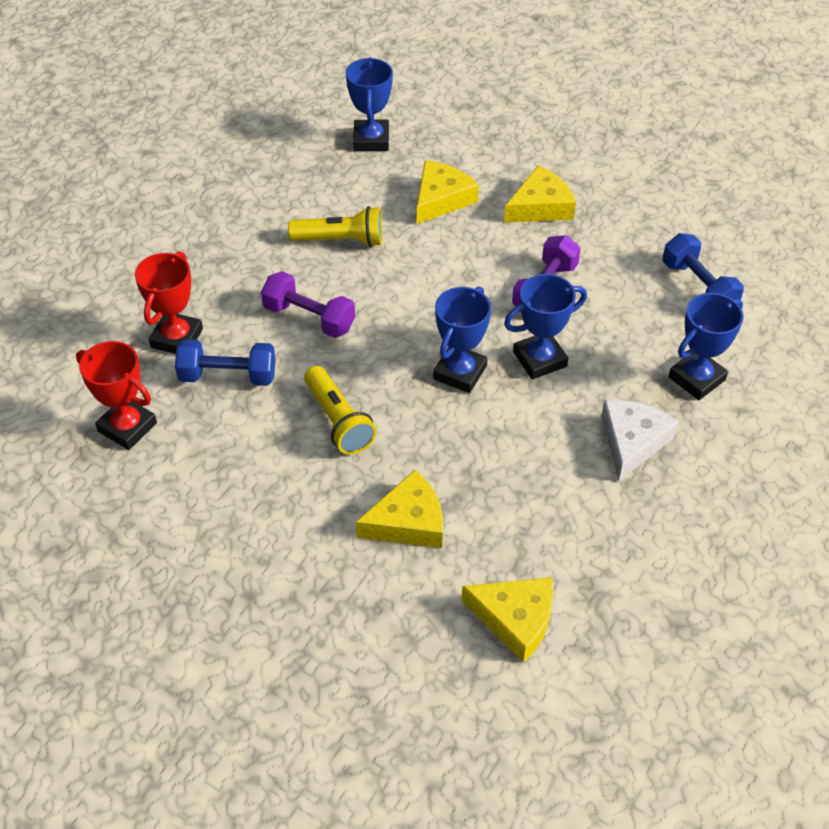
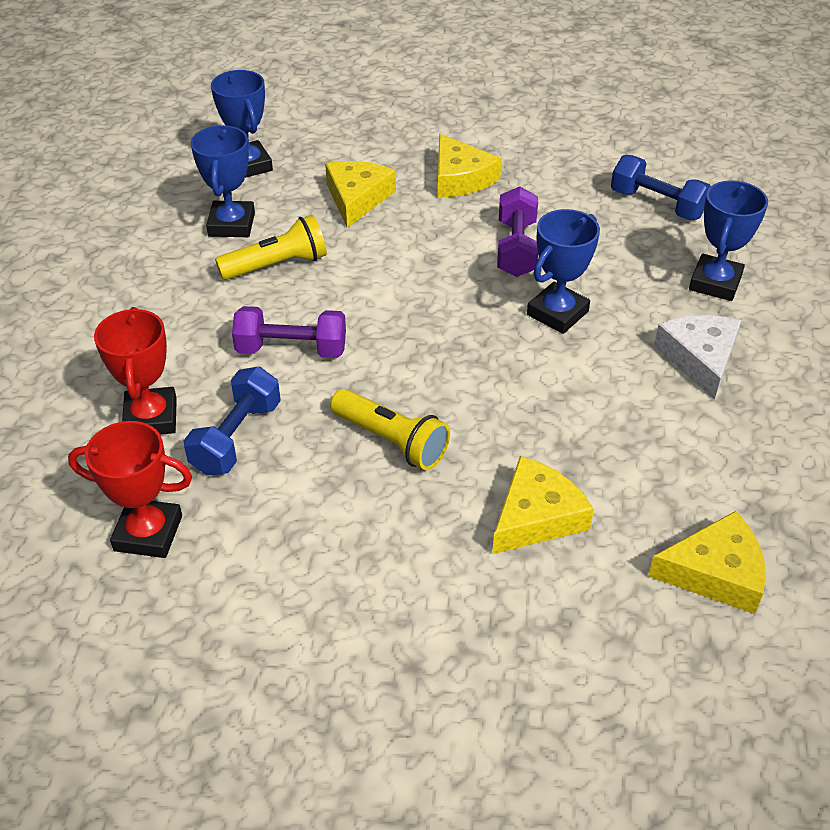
camera: 25 degrees left, 5 degrees down
(228, 376) = (237, 437): blue dumbbell -> blue dumbbell turned 45 degrees counterclockwise
(460, 372) = (487, 351): blue trophy -> blue trophy (231, 224)
(540, 206) = (460, 178): yellow cheese -> yellow cheese turned 120 degrees clockwise

